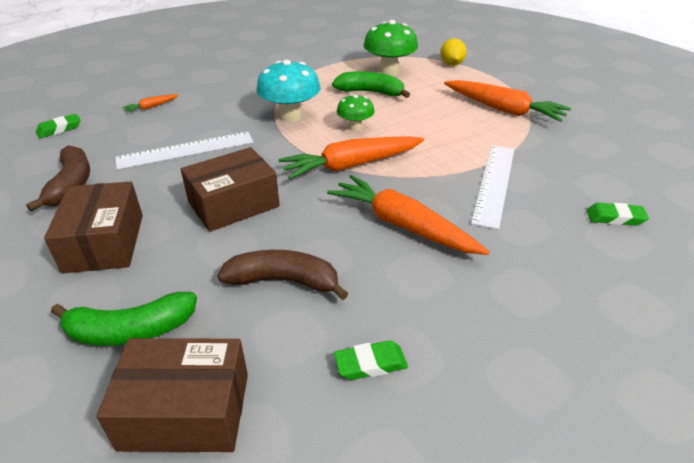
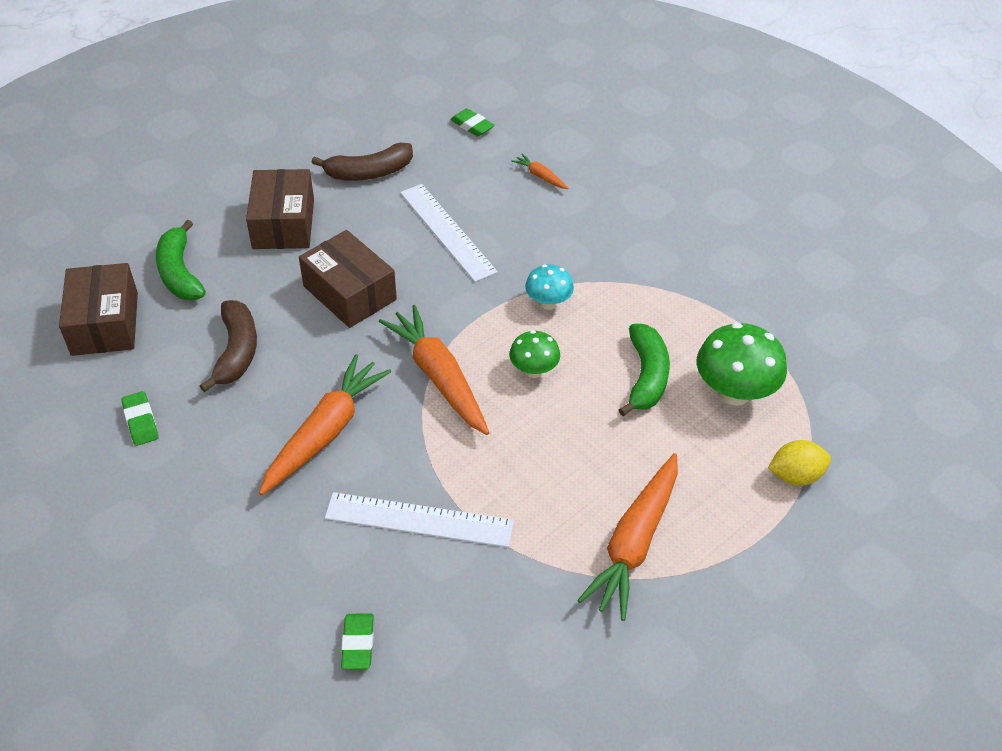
camera: 80 degrees right, 10 degrees up
(104, 243) = (283, 223): brown box -> brown box turned 75 degrees counterclockwise
(290, 116) = (548, 303): turquoise mushroom -> turquoise mushroom, size x0.58

